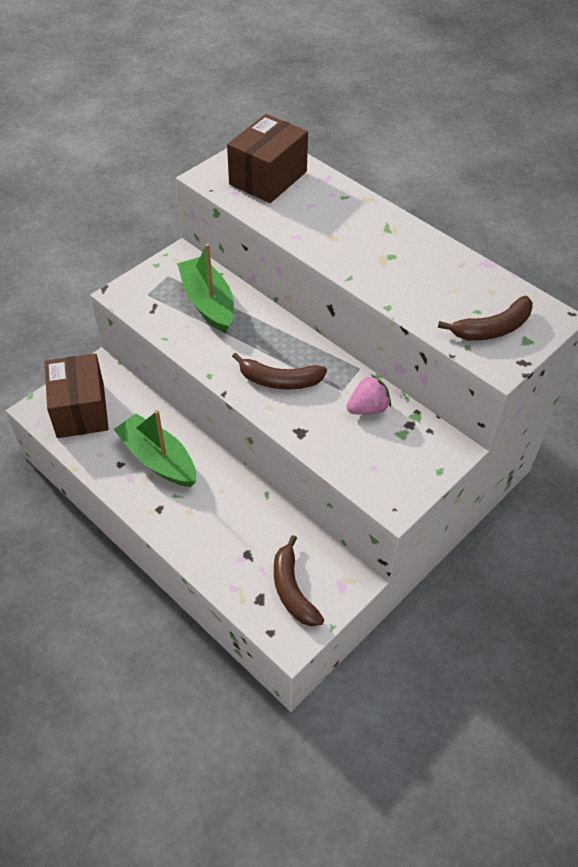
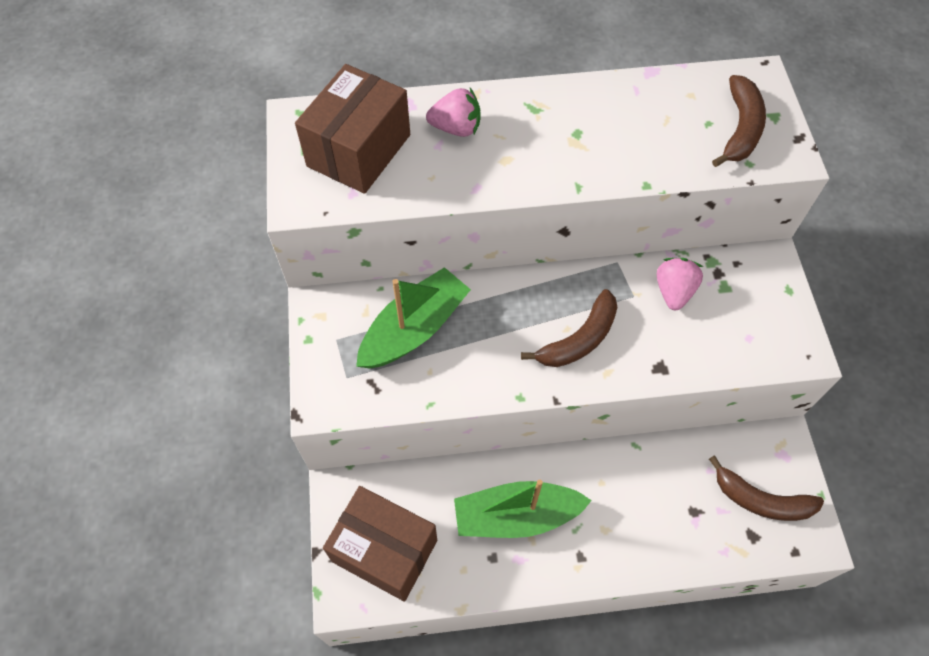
camera: 50 degrees left, 10 degrees up
(208, 303) = (414, 329): green boat -> green boat turned 120 degrees clockwise
(268, 178) = (359, 150): brown box -> brown box turned 45 degrees clockwise
(331, 205) = (456, 128): none -> pink strawberry

